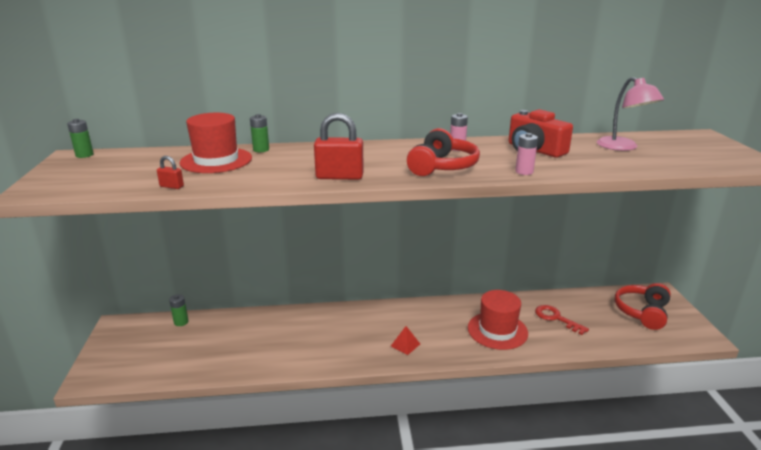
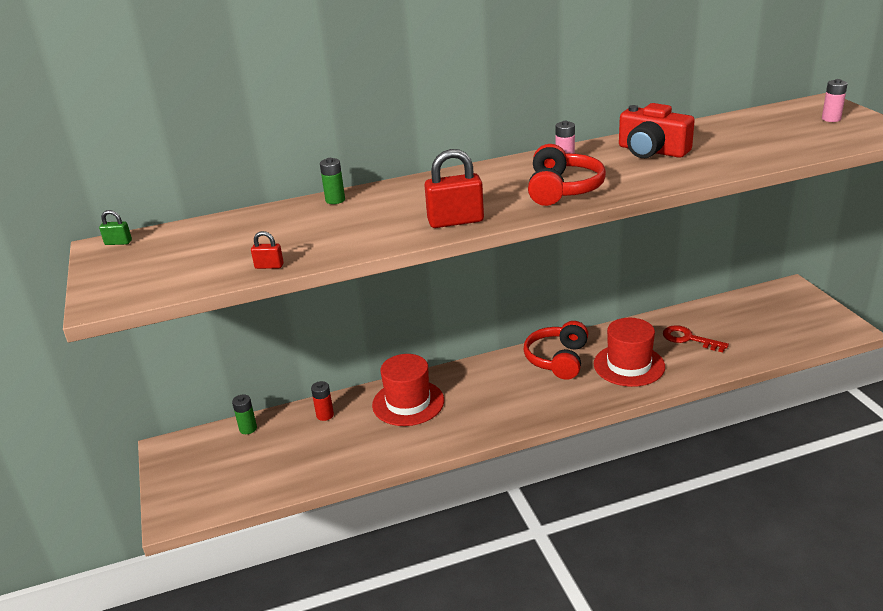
camera: 10 degrees left, 5 degrees up
(84, 155) = (118, 243): green battery -> green padlock
(216, 160) = (292, 223): red hat -> red hat (408, 403)
(241, 323) = (325, 415): none -> red battery
(405, 345) = (532, 402): red pyramid -> none
(524, 172) = (655, 182): pink battery -> pink battery (831, 119)
(623, 147) = (745, 132): pink lamp -> none
(642, 312) = (779, 314): red headphones -> red headphones (558, 359)

